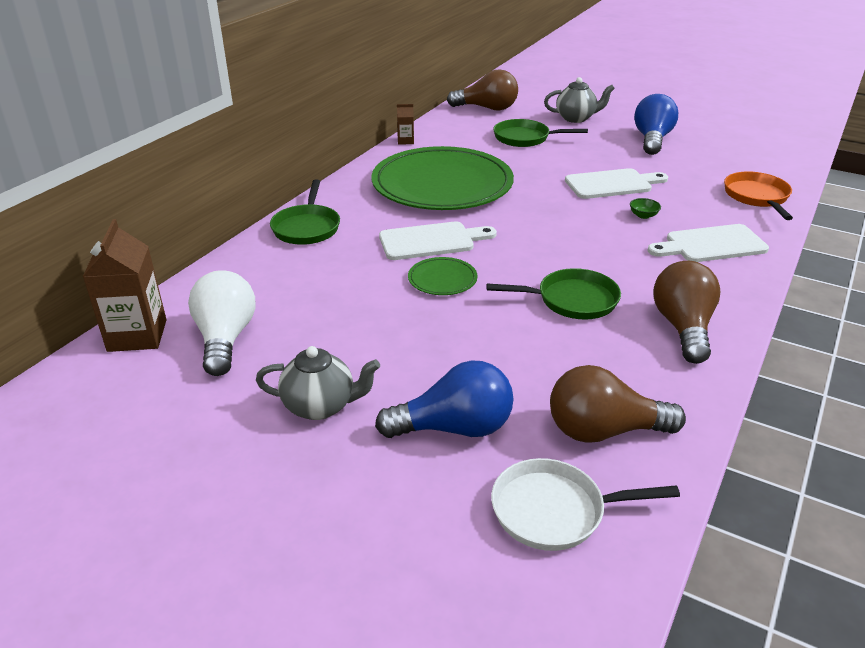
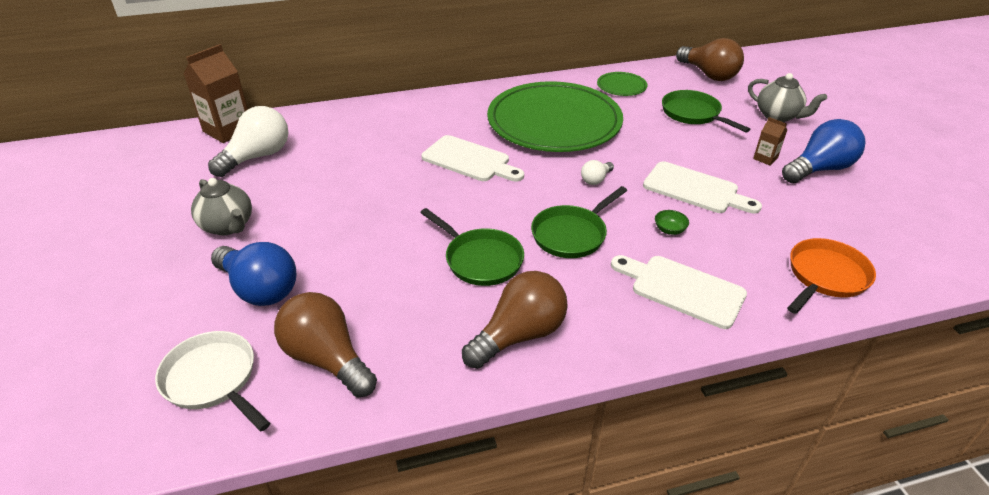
camera: 45 degrees right, 5 degrees up
(307, 227) = (414, 110): green pan -> green pan (572, 234)
(405, 141) = (590, 75): brown carton -> brown carton (765, 158)
(442, 279) = (427, 191): green plate -> green plate (621, 86)
(544, 208) = (596, 179): none -> white light bulb

